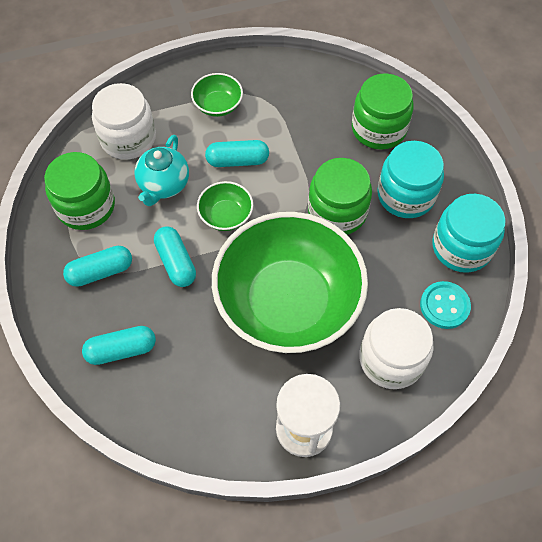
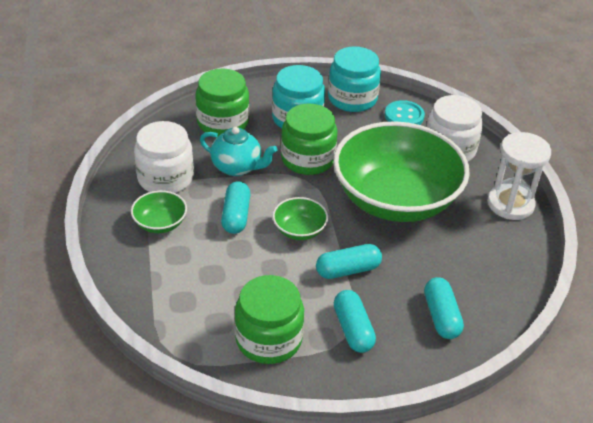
camera: 85 degrees left, 20 degrees down
(128, 138) = (184, 298): white jar -> white jar (165, 178)
(164, 185) = (254, 273): turquoise teapot -> turquoise teapot (237, 167)

